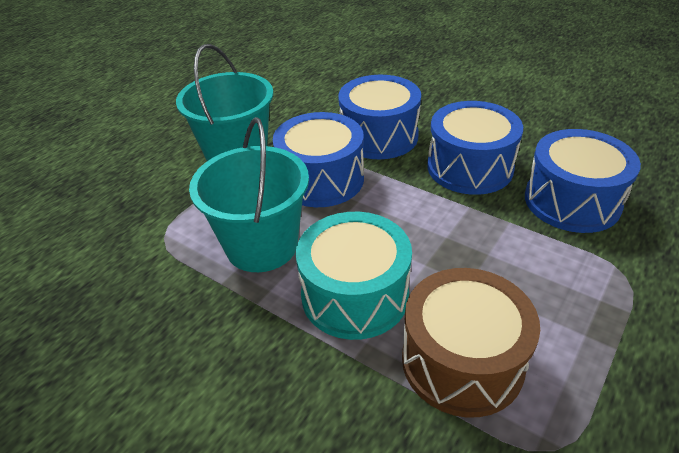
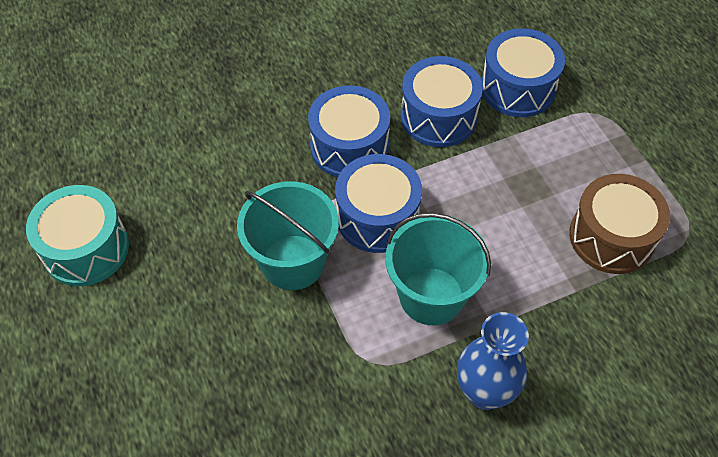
camera: 60 degrees left, 15 degrees up
(171, 330) = (484, 392): none -> blue vase
(355, 295) = (522, 263): turquoise drum -> turquoise drum (86, 248)

